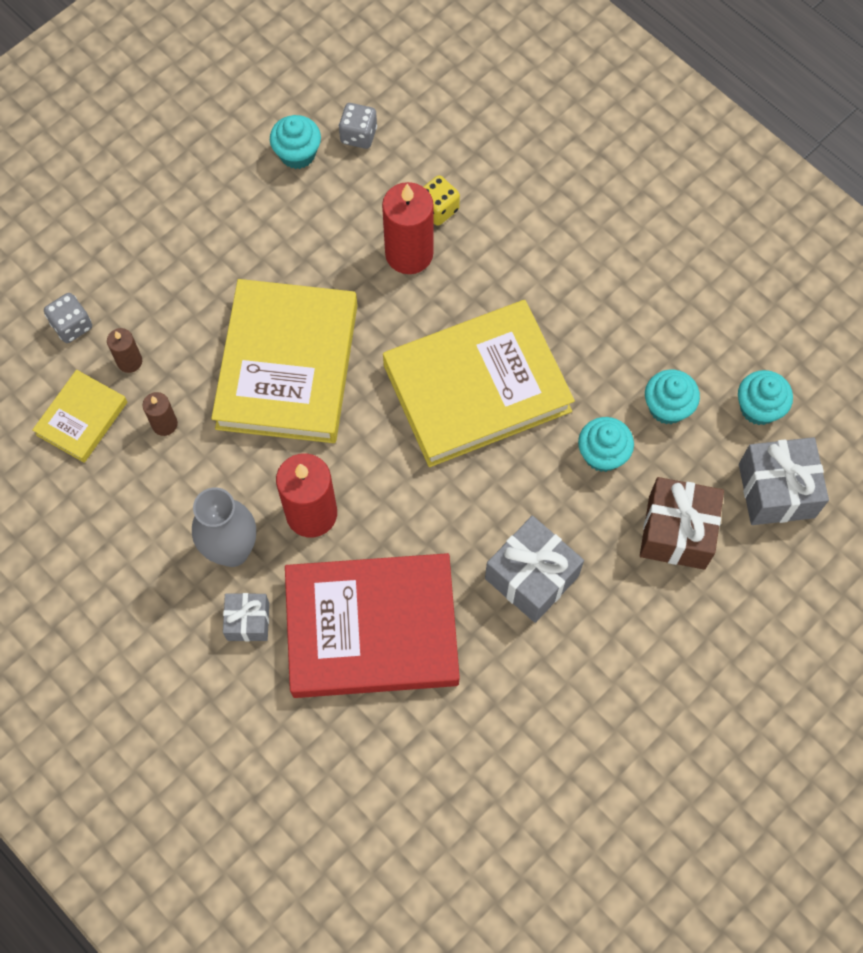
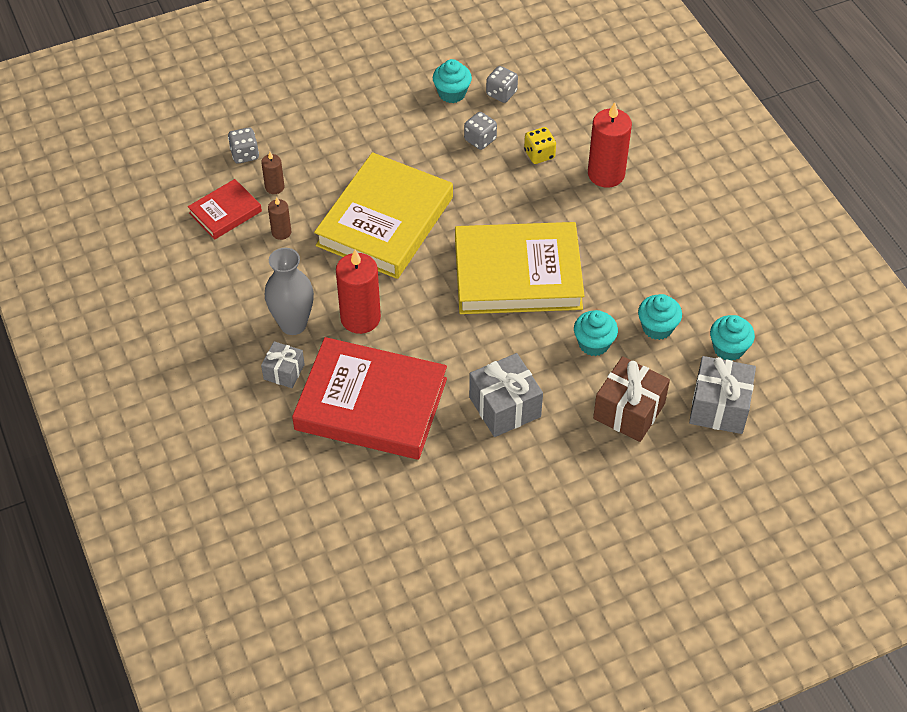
camera: 20 degrees right, 15 degrees down
(82, 418) = (225, 212): yellow book -> red book
(358, 210) = (480, 139): none -> grey dice
(409, 254) = (505, 176): red candle -> red candle (606, 174)

